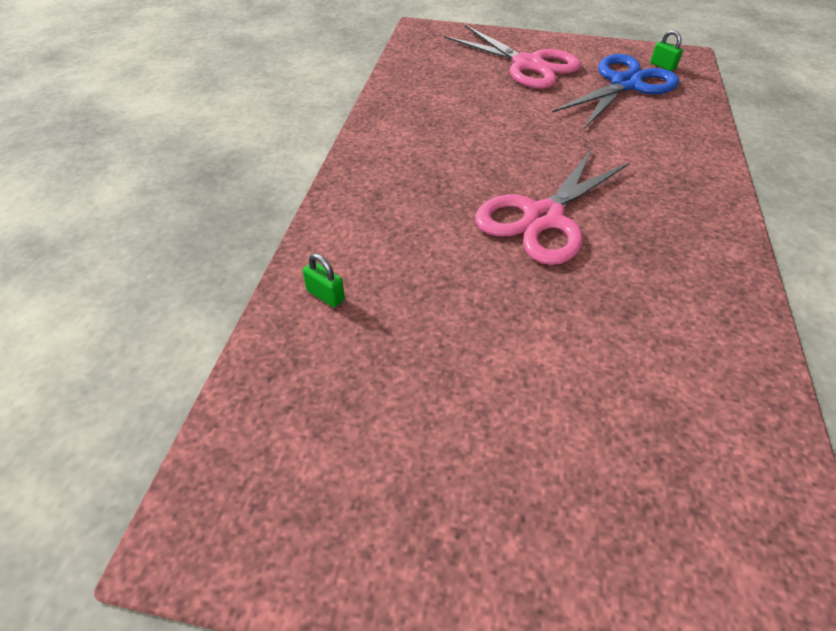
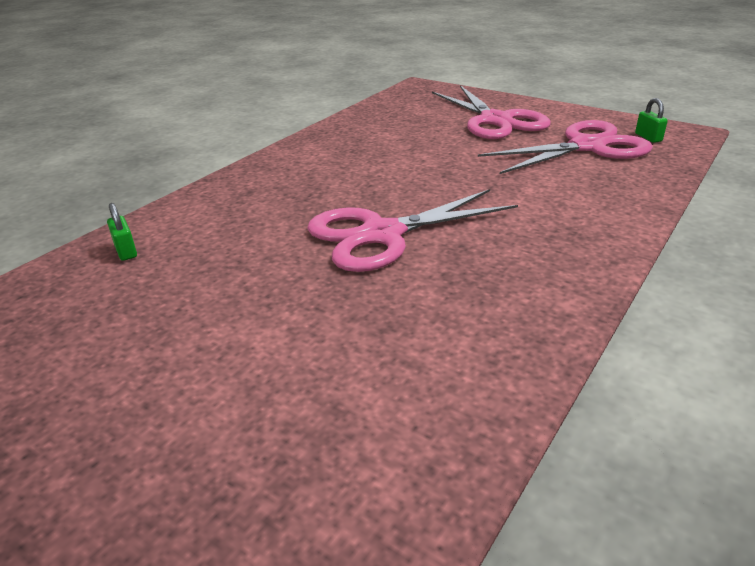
camera: 25 degrees right, 15 degrees down
(625, 84) = (586, 146): blue scissors -> pink scissors

